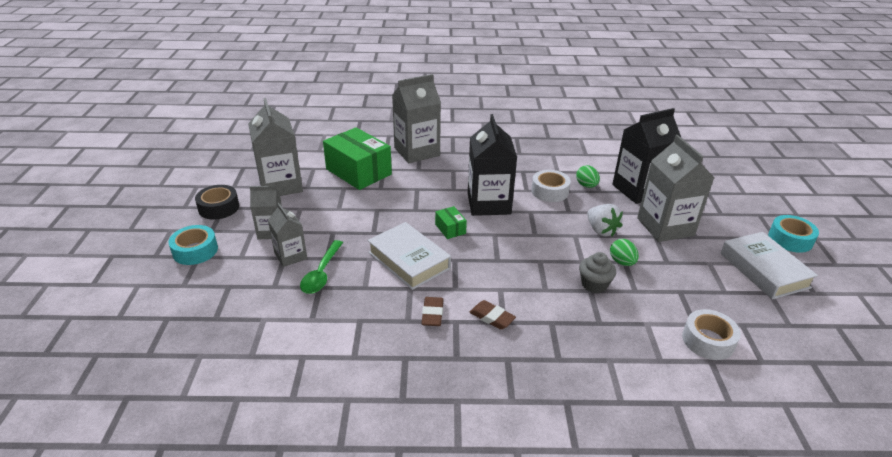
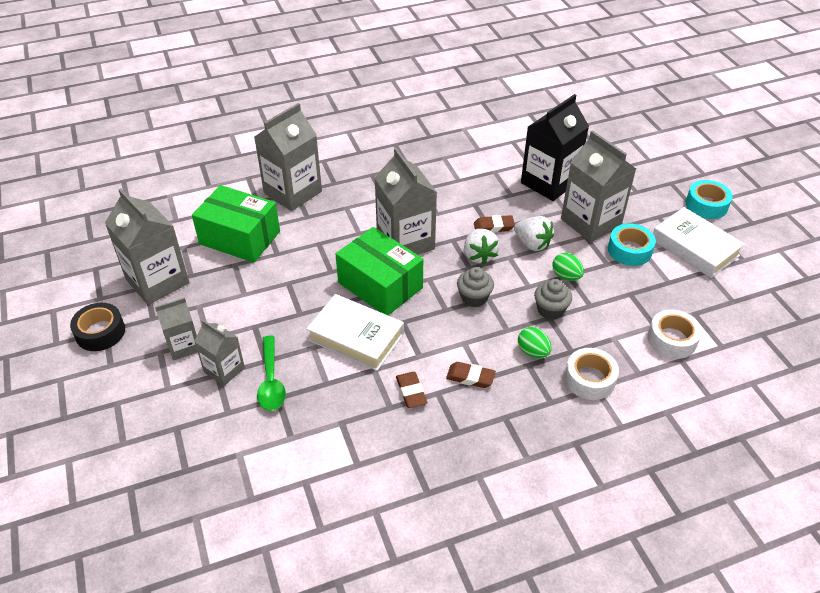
camera: 20 degrees left, 10 degrees up
(195, 251) = (108, 396): turquoise tape -> turquoise tape (629, 250)
(450, 229) = (380, 285): green box -> green box, size x2.24
(489, 204) = (405, 242): black carton -> grey carton
(527, 257) = (474, 298): none -> grey cupcake
(548, 228) = (479, 255): none -> white strawberry
(549, 191) = (461, 208): white tape -> white tape (589, 379)
(572, 210) = (493, 227): none -> brown eraser
(586, 185) = (495, 191): green egg -> green egg (533, 352)

